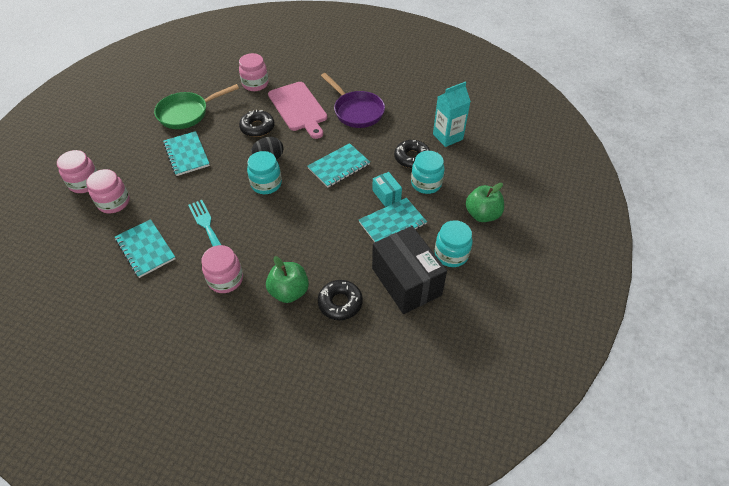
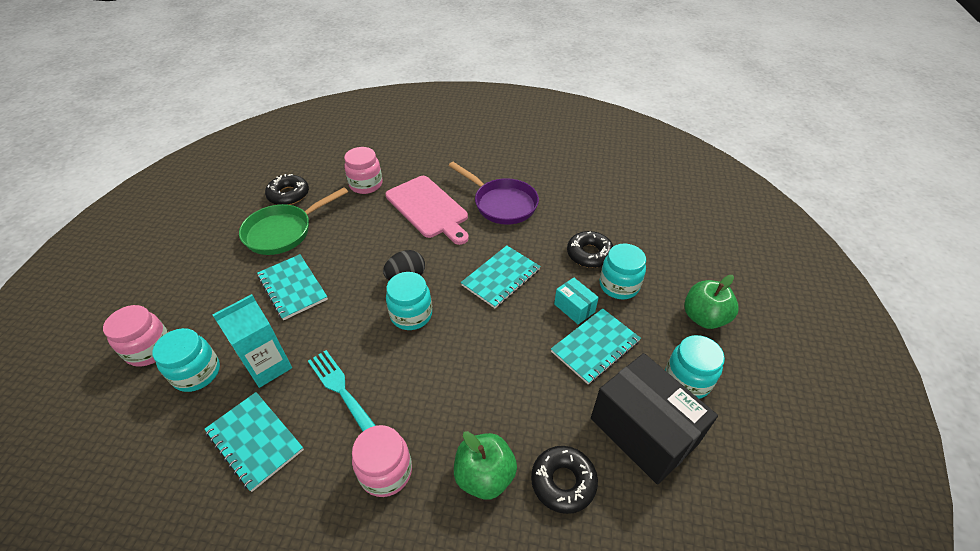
camera: 10 degrees left, 5 degrees down
(114, 202) = (197, 373): pink jar -> turquoise jar
(257, 127) = (381, 239): black donut -> black donut (288, 195)
(447, 137) = (623, 222): turquoise carton -> turquoise carton (268, 366)

